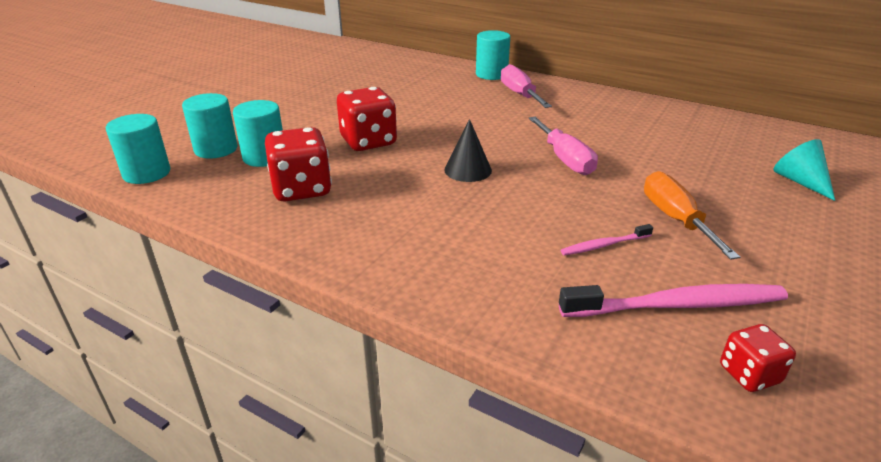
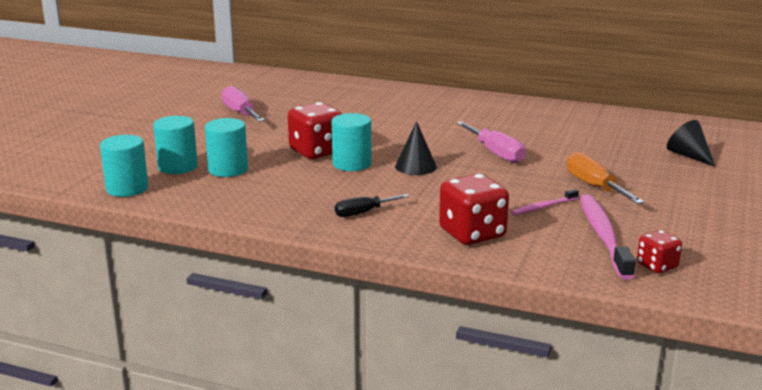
camera: 10 degrees left, 10 degrees down
(302, 189) = (278, 190): red dice -> red dice (472, 234)
(381, 232) = (363, 213): none -> black screwdriver
(491, 74) = (405, 90): turquoise cylinder -> turquoise cylinder (351, 164)
(520, 94) = (438, 106): pink screwdriver -> pink screwdriver (240, 113)
(676, 305) = (603, 236): pink toothbrush -> pink toothbrush turned 75 degrees counterclockwise
(800, 181) = (688, 156): turquoise cone -> black cone

